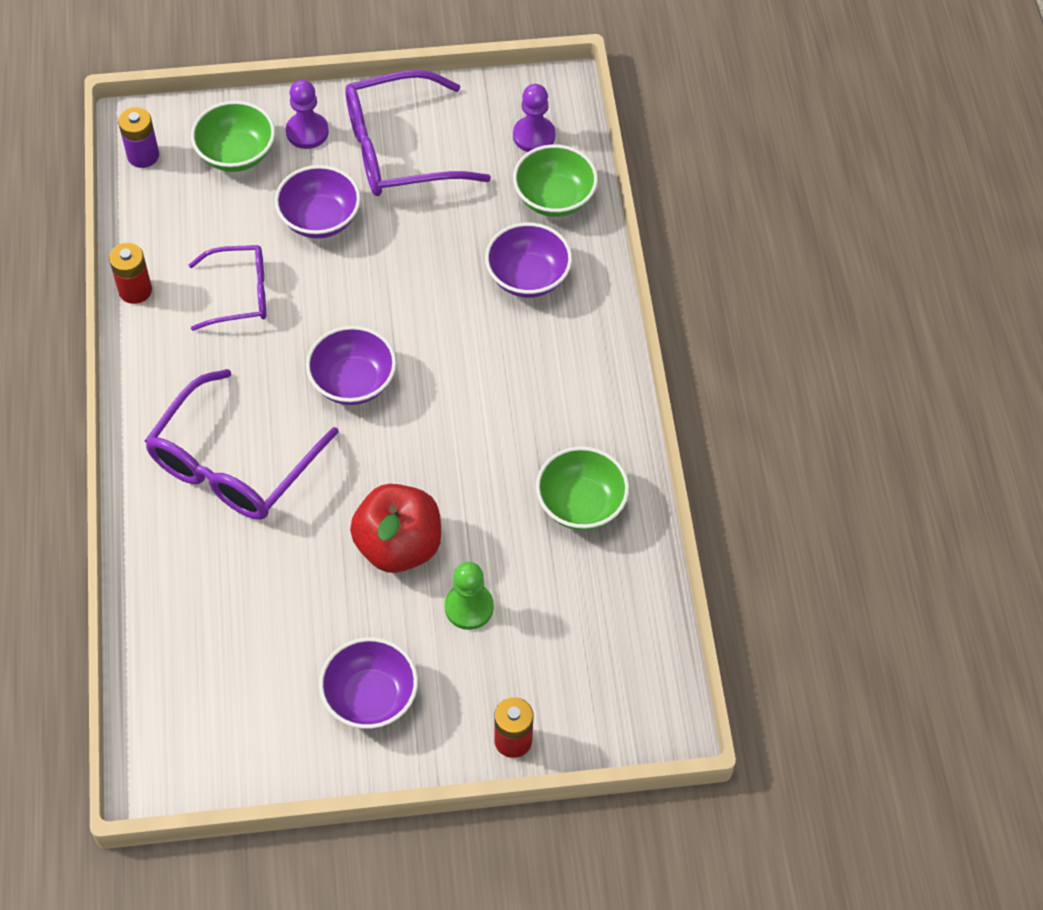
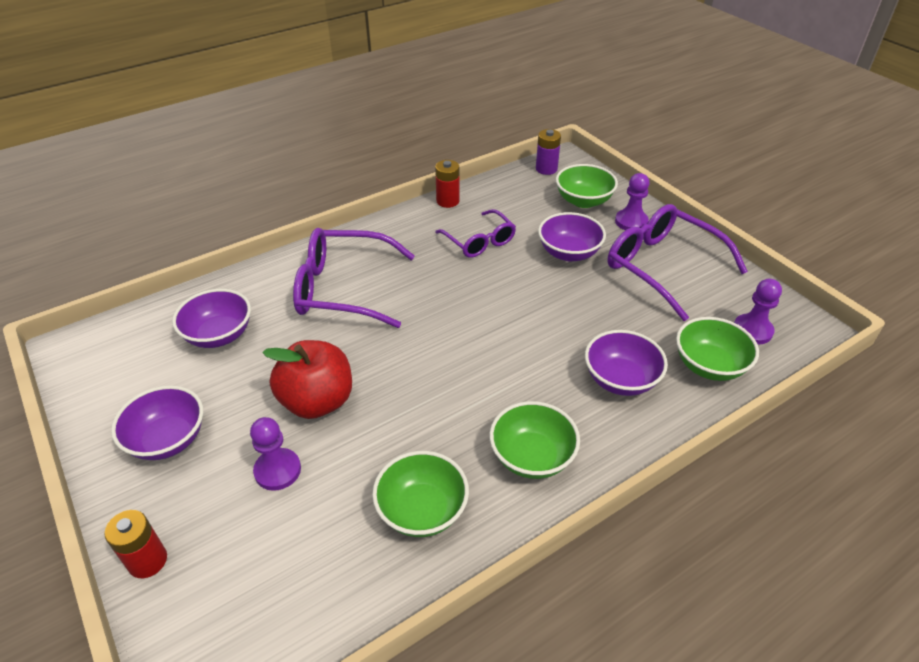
camera: 65 degrees right, 15 degrees down
(353, 382) = (448, 319): purple bowl -> purple bowl (219, 335)
(469, 607) = (277, 470): green pawn -> purple pawn
(573, 394) = (532, 457): none -> green bowl

